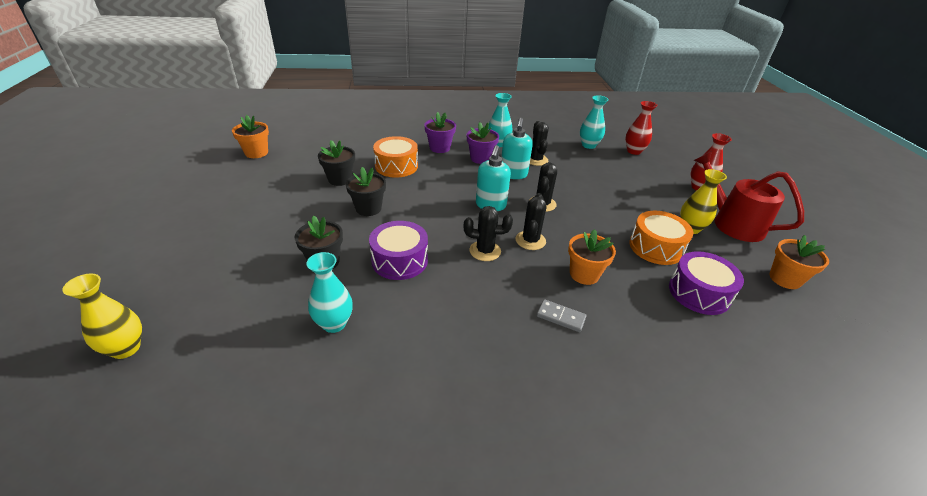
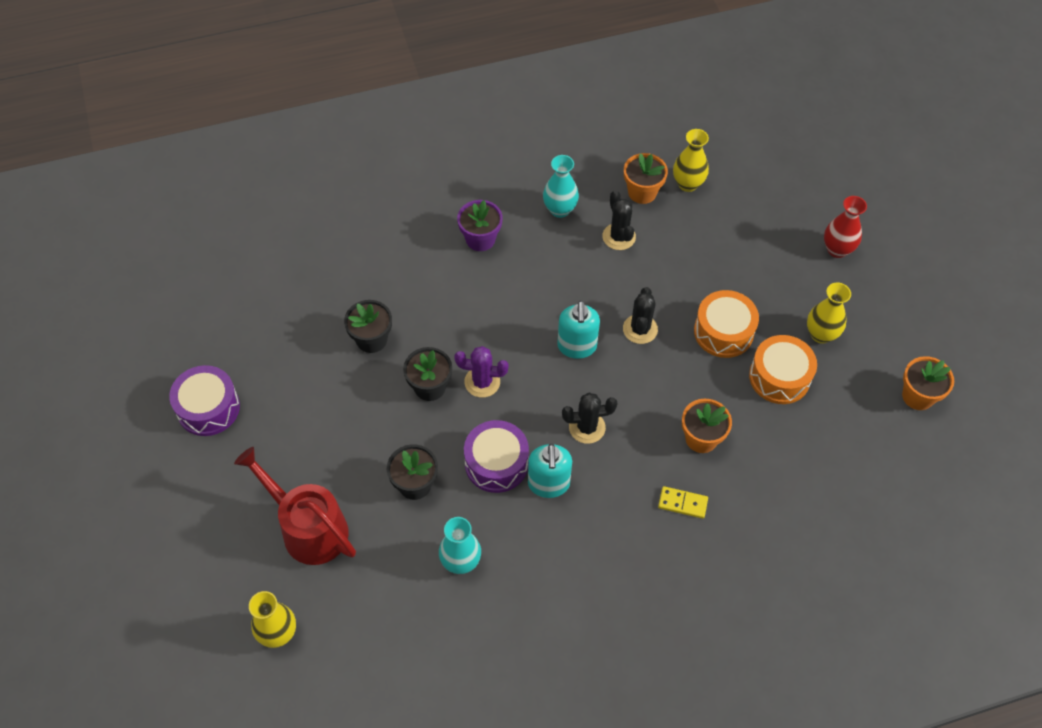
camera: 10 degrees left, 20 degrees up
(256, 153) = (234, 309): orange flower pot -> orange flower pot (642, 192)
(396, 166) = (434, 294): orange drum -> orange drum (723, 332)
(410, 212) = (482, 382): none -> purple cactus
(481, 158) = (543, 251): purple flower pot -> none
(513, 174) = (593, 276): turquoise soap dispenser -> turquoise soap dispenser (548, 484)
(530, 240) = (635, 398): black cactus -> none
(560, 317) = (682, 503): grey domino -> yellow domino
(588, 145) = (687, 184): turquoise vase -> yellow vase
(634, 151) = (751, 184): red vase -> none
(699, 293) = (823, 438): purple drum -> purple drum (208, 408)
(732, 223) = (871, 313): red watering can -> red watering can (308, 528)

